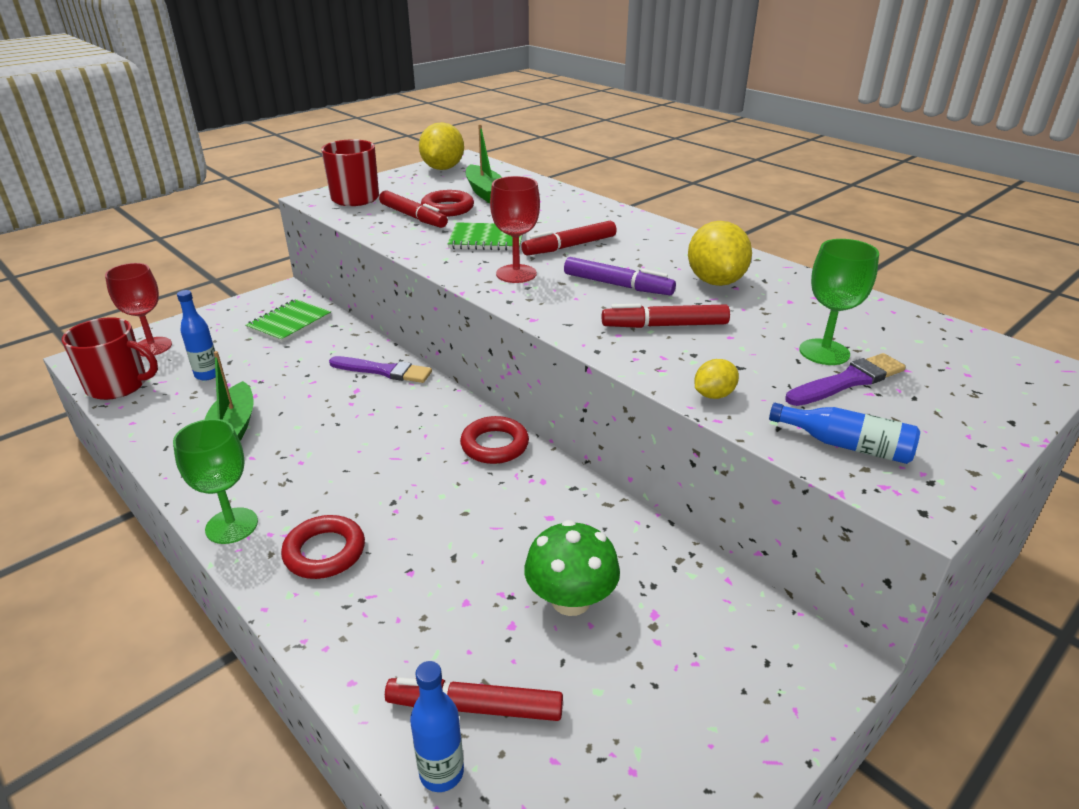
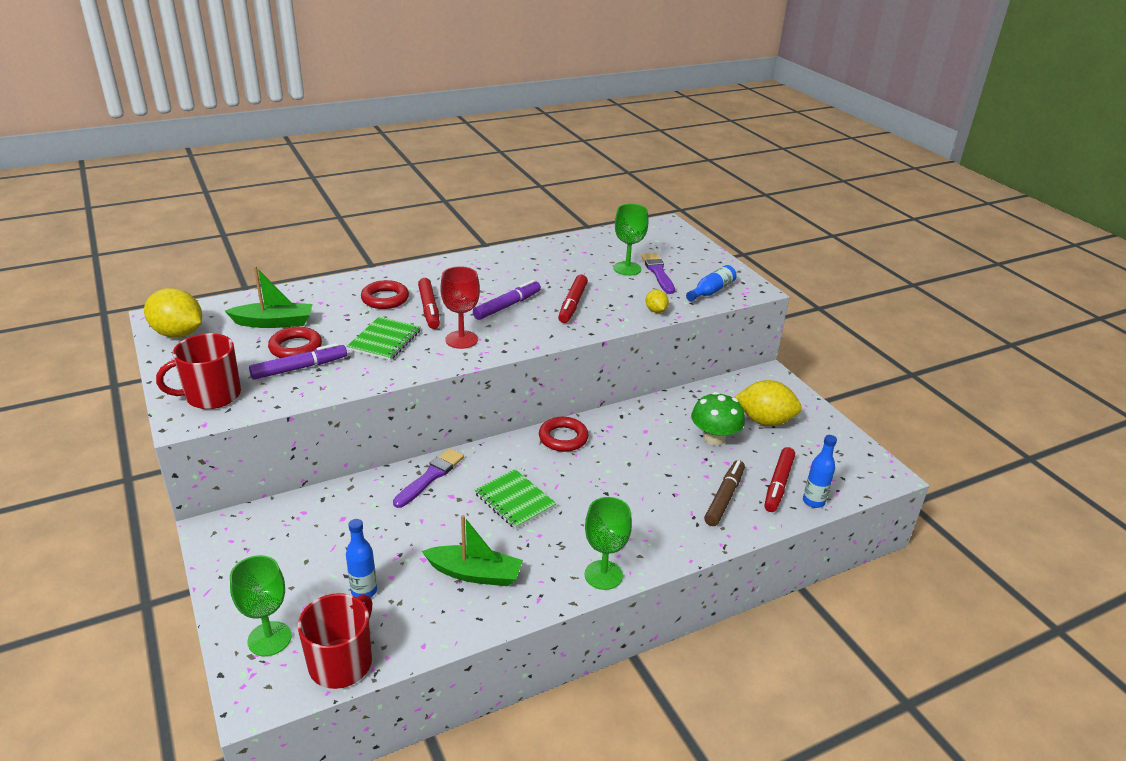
camera: 75 degrees left, 0 degrees up
(152, 347) = (269, 639): red goblet -> green goblet
(289, 322) = (293, 529): green notebook -> green notebook (515, 500)
(324, 552) = (646, 529): red ring -> red ring (385, 299)
(413, 217) = (299, 368): red marker -> purple marker
(416, 631) = (724, 498): none -> brown marker
(715, 281) = (524, 273): yellow lemon -> yellow lemon (765, 421)

